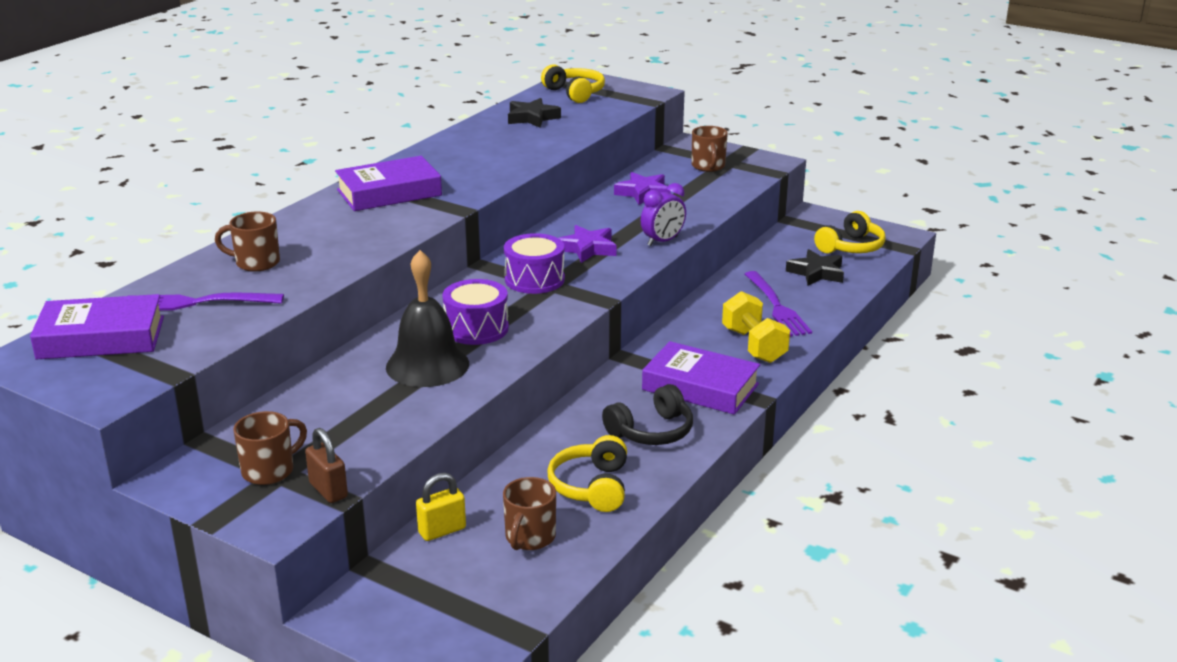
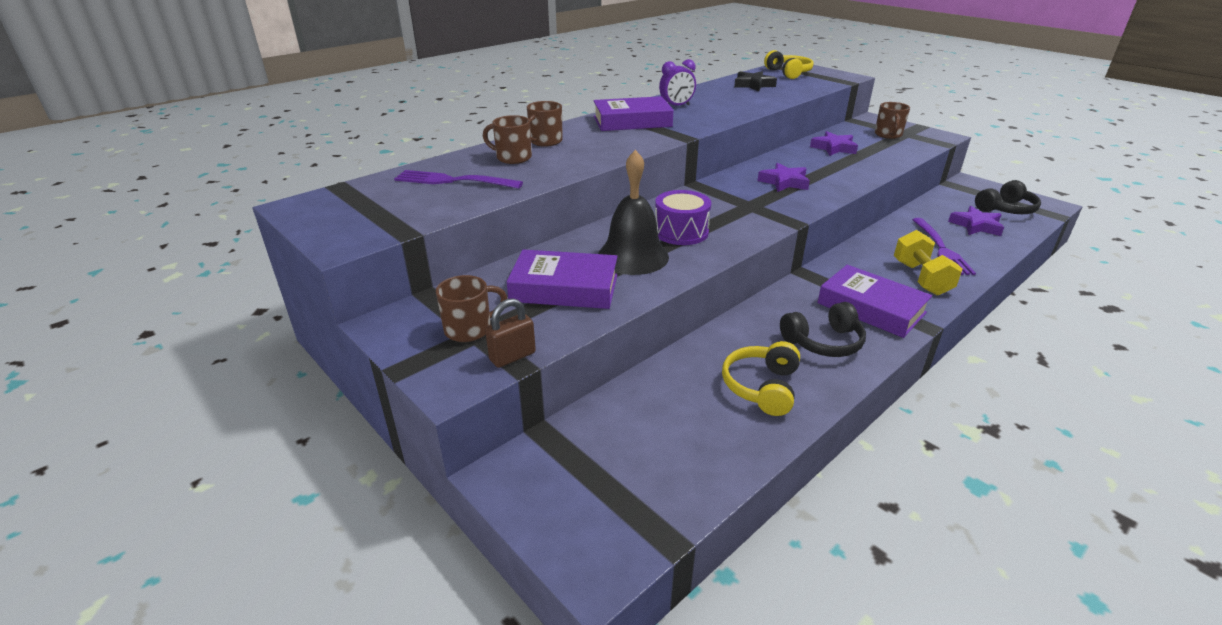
camera: 15 degrees right, 5 degrees up
(101, 338) = (368, 198): purple book -> purple book (564, 288)
(328, 490) = (512, 356): brown padlock -> brown padlock turned 75 degrees clockwise
(442, 531) = (616, 407): yellow padlock -> none
(529, 537) = (695, 429): brown mug -> brown mug (545, 142)
(534, 279) = (737, 200): purple drum -> none
(662, 241) = (848, 183): purple clock -> purple clock (676, 106)
(816, 273) = (976, 226): black star -> purple star
(851, 247) = (1006, 209): yellow headphones -> black headphones

